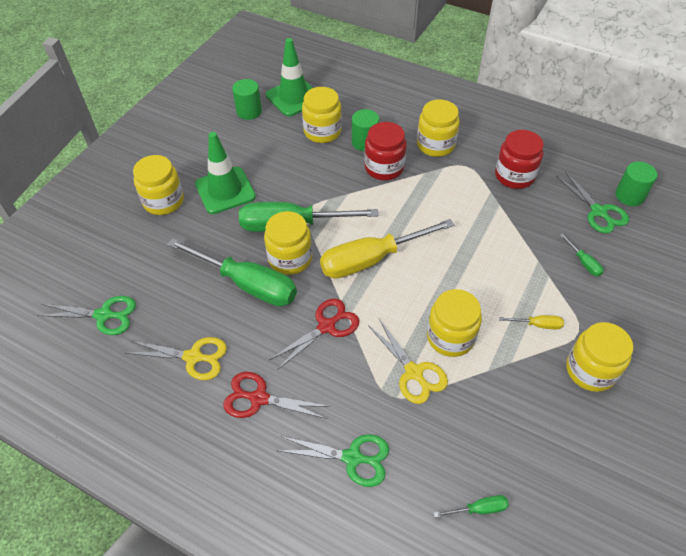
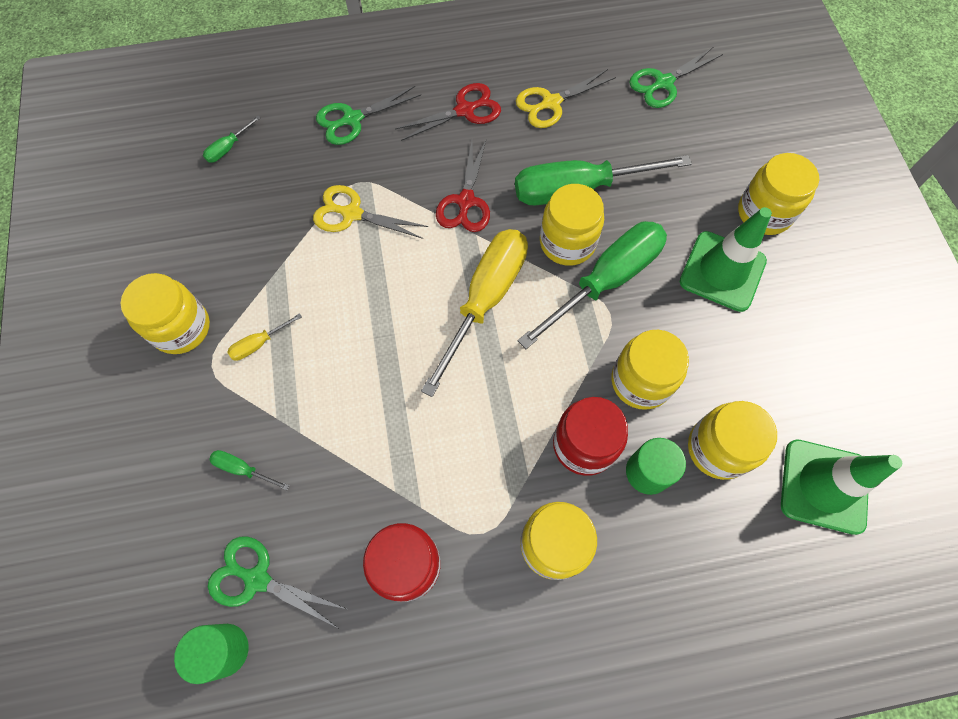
camera: 140 degrees right, 15 degrees up
(249, 111) = (844, 410): green cylinder -> none
(450, 337) = (341, 270): yellow jar -> yellow jar (641, 381)

